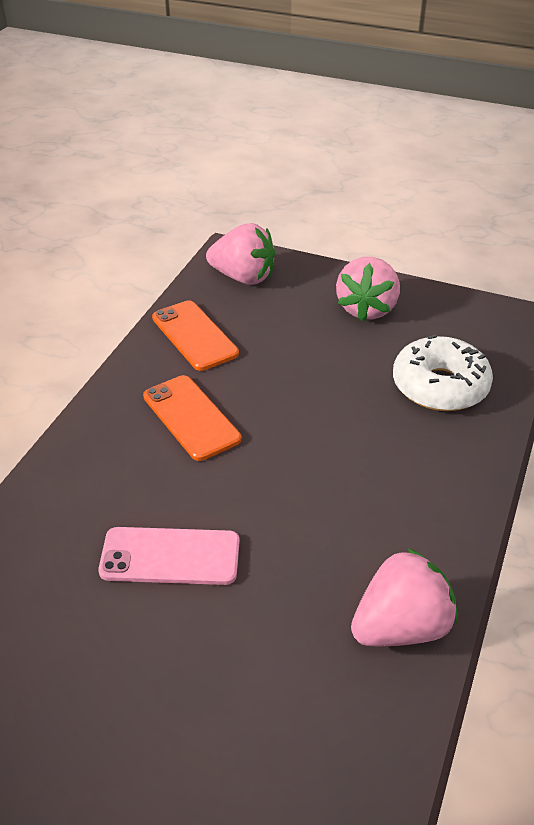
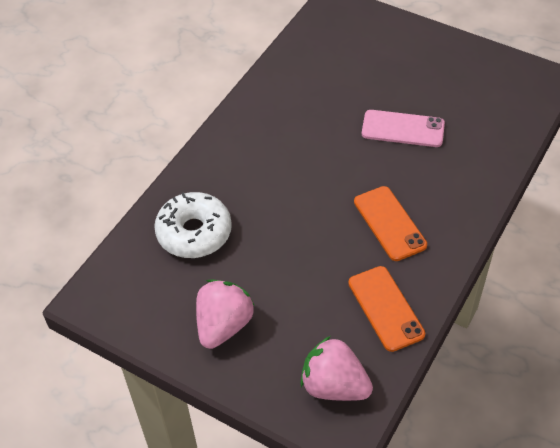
camera: 170 degrees left, 10 degrees up
(401, 627) = (280, 84): pink strawberry -> none

